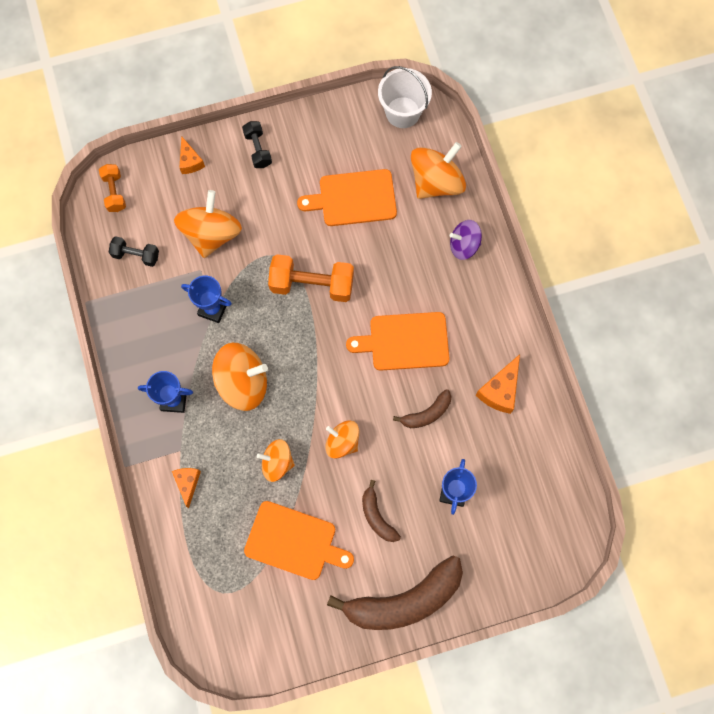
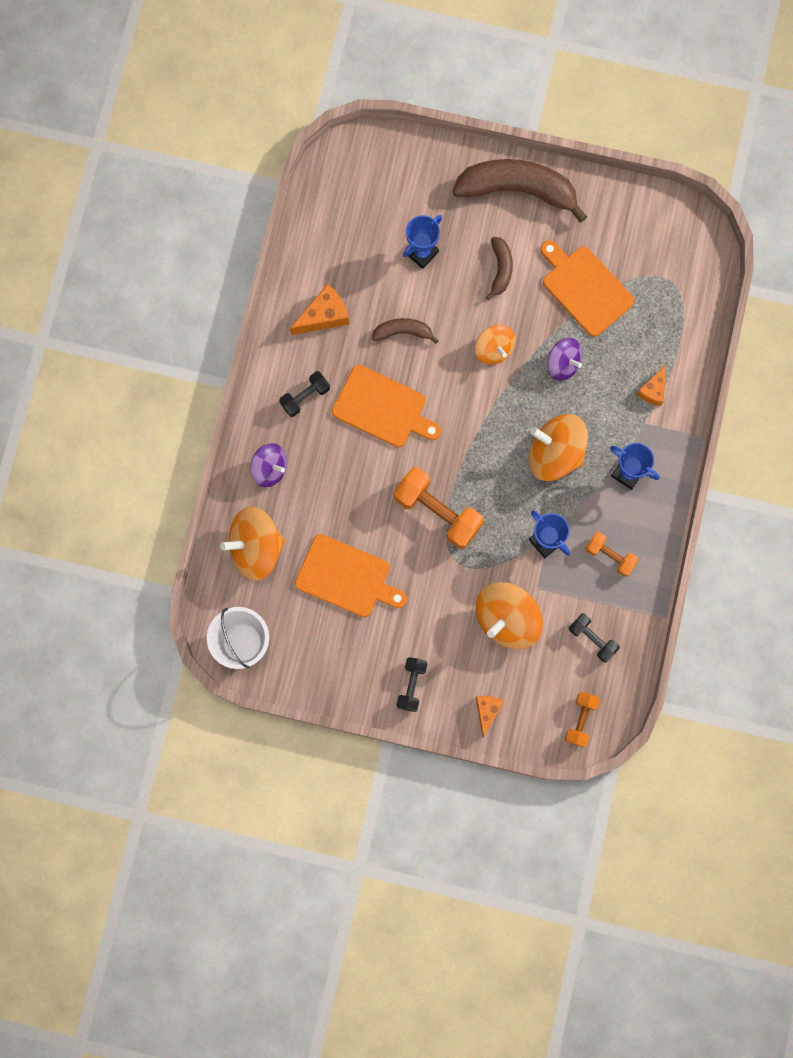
camera: 150 degrees left, 5 degrees up
(154, 326) = (610, 556): none -> orange dumbbell
(277, 463) = (563, 363): orange spinning top -> purple spinning top
(472, 316) = (305, 397): none -> black dumbbell

